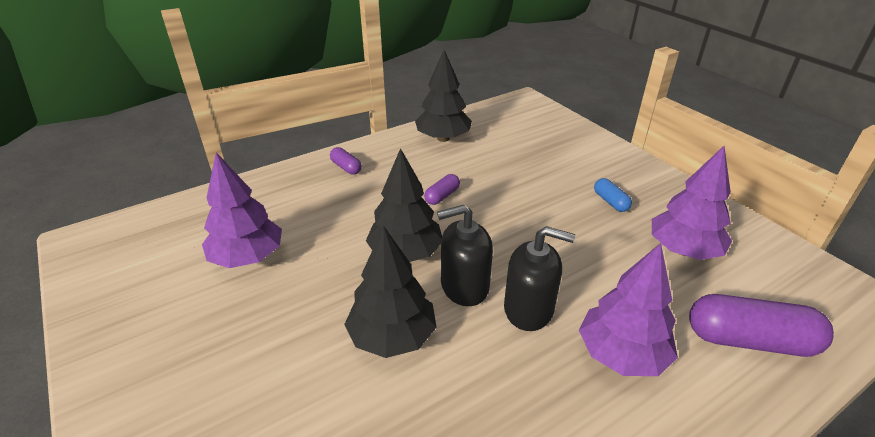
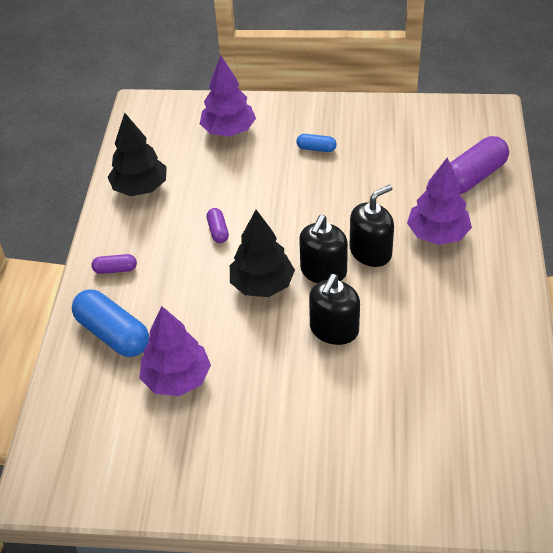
camera: 50 degrees left, 10 degrees up
(275, 198) = (113, 334): none -> blue capsule
(392, 336) = (334, 329): black tree -> black soap dispenser
(683, 250) = (391, 150): purple tree -> purple tree (228, 131)

